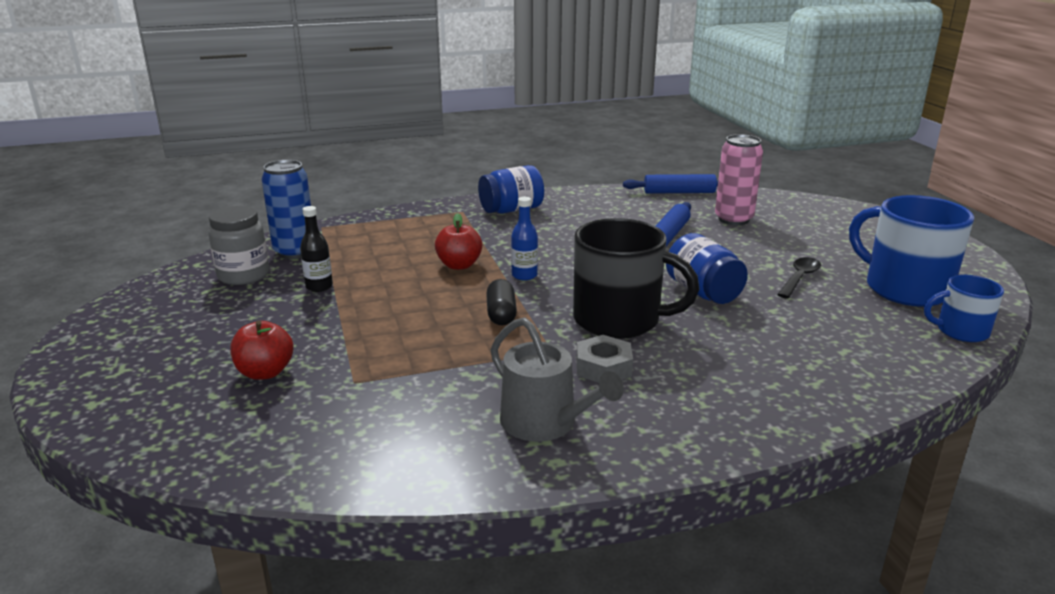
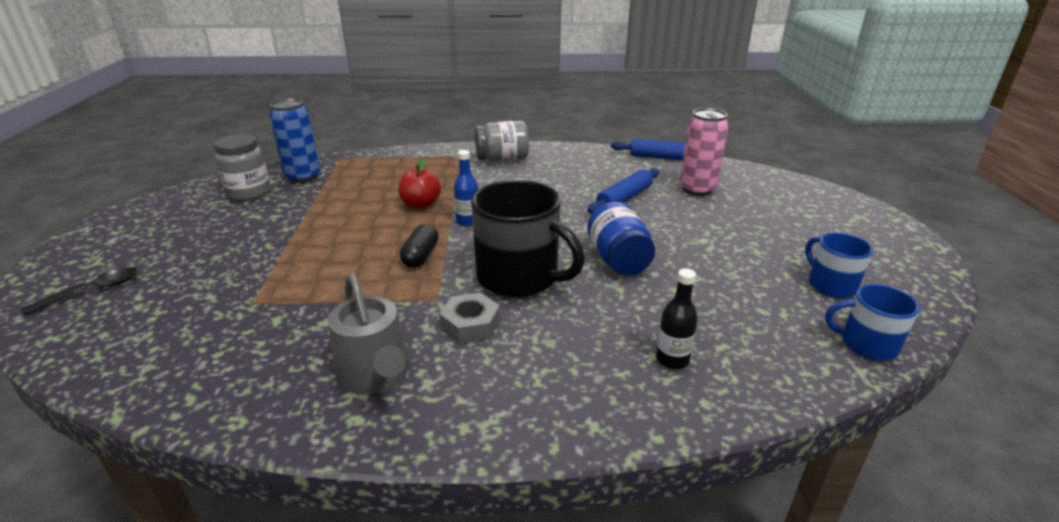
camera: 15 degrees right, 5 degrees up
(265, 372) = (192, 282): red apple -> none
(319, 287) = (296, 210): black bottle -> black bottle (672, 359)
(511, 210) = (502, 159): blue jar -> grey jar
(799, 278) = (724, 258): black spoon -> black spoon (93, 291)
(904, 288) = (830, 285): blue mug -> blue mug, size x0.55

